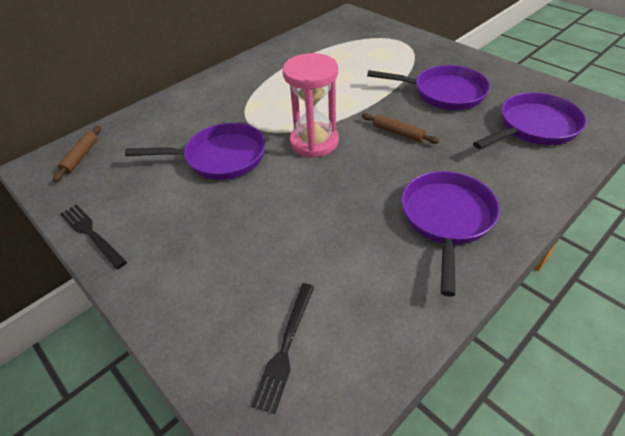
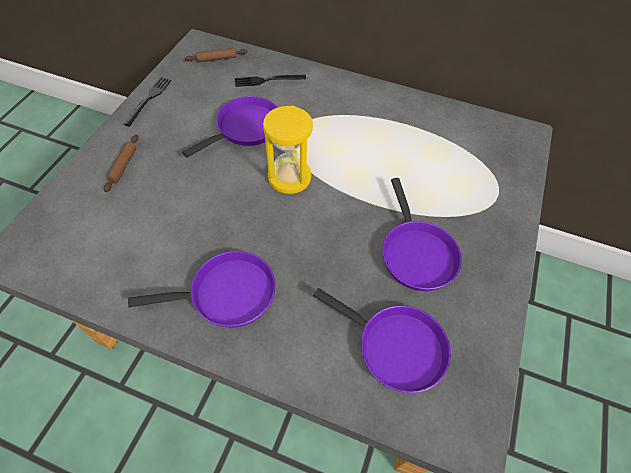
camera: 60 degrees right, 10 degrees up
(220, 158) = (245, 128): purple pan -> purple pan turned 105 degrees counterclockwise
(285, 347) = (83, 229): black fork -> black fork (267, 80)
(314, 142) = (289, 177): pink hourglass -> yellow hourglass
(398, 133) = (330, 232): brown rolling pin -> brown rolling pin (123, 165)

